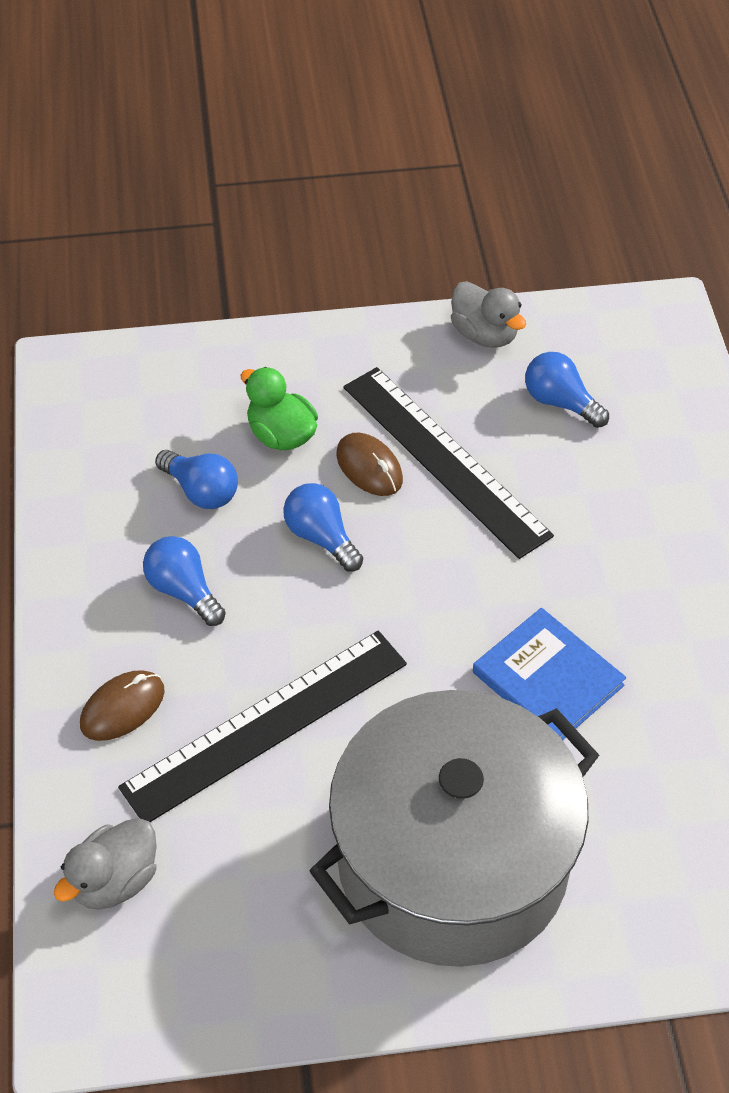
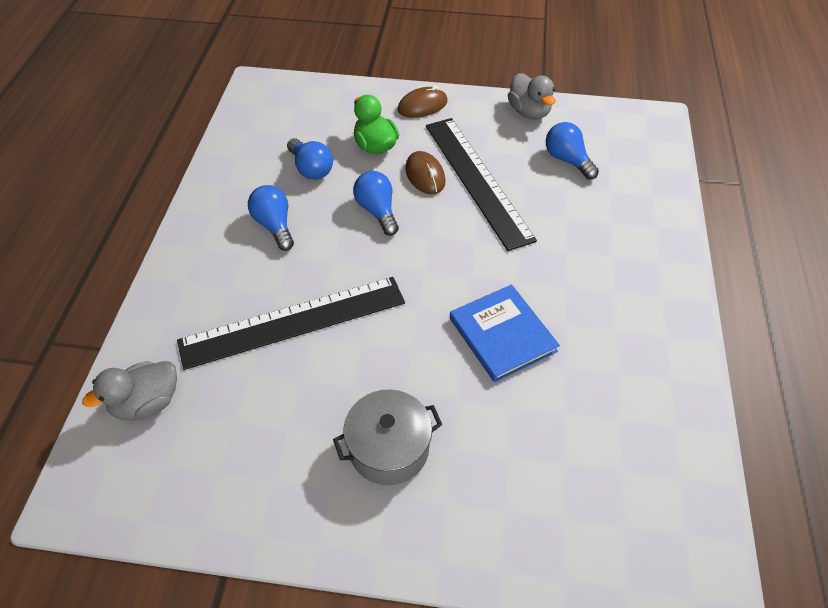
camera: 15 degrees right, 0 degrees up
(122, 708) = (203, 289): brown mouse -> brown mouse (422, 106)
(452, 861) = (389, 448): grey pot -> grey pot, size x0.45

